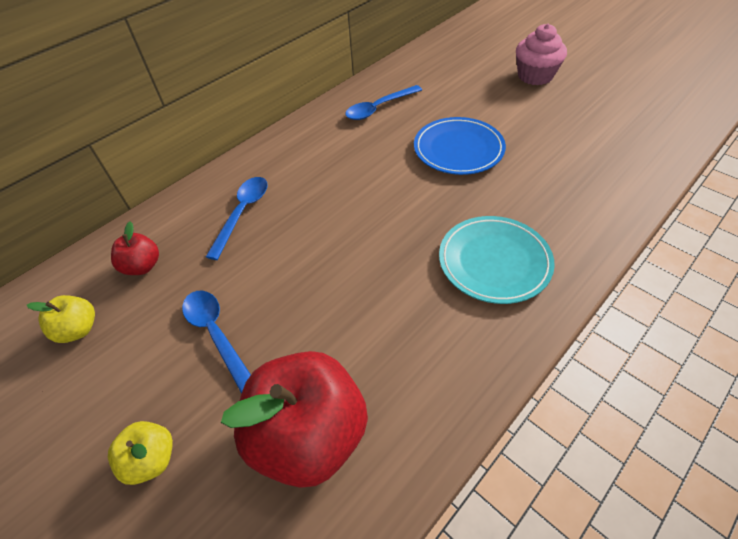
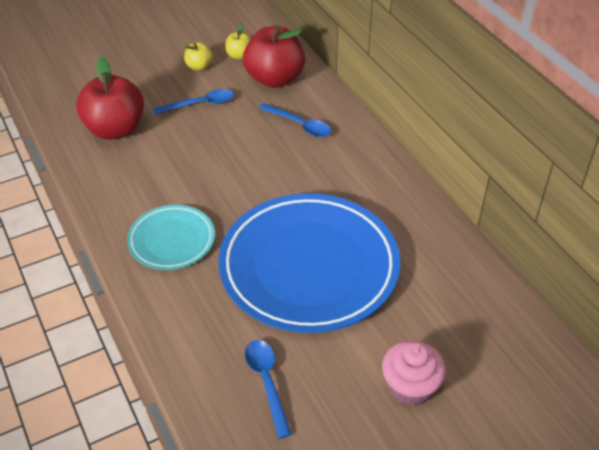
camera: 105 degrees right, 5 degrees down
(143, 266) = (274, 79): red apple -> red apple, size x2.11
(152, 459) = (142, 79): yellow apple -> yellow apple (199, 67)
(379, 108) = (403, 230): blue spoon -> blue spoon (267, 382)
(458, 149) = (309, 266): blue plate -> blue plate, size x2.01

